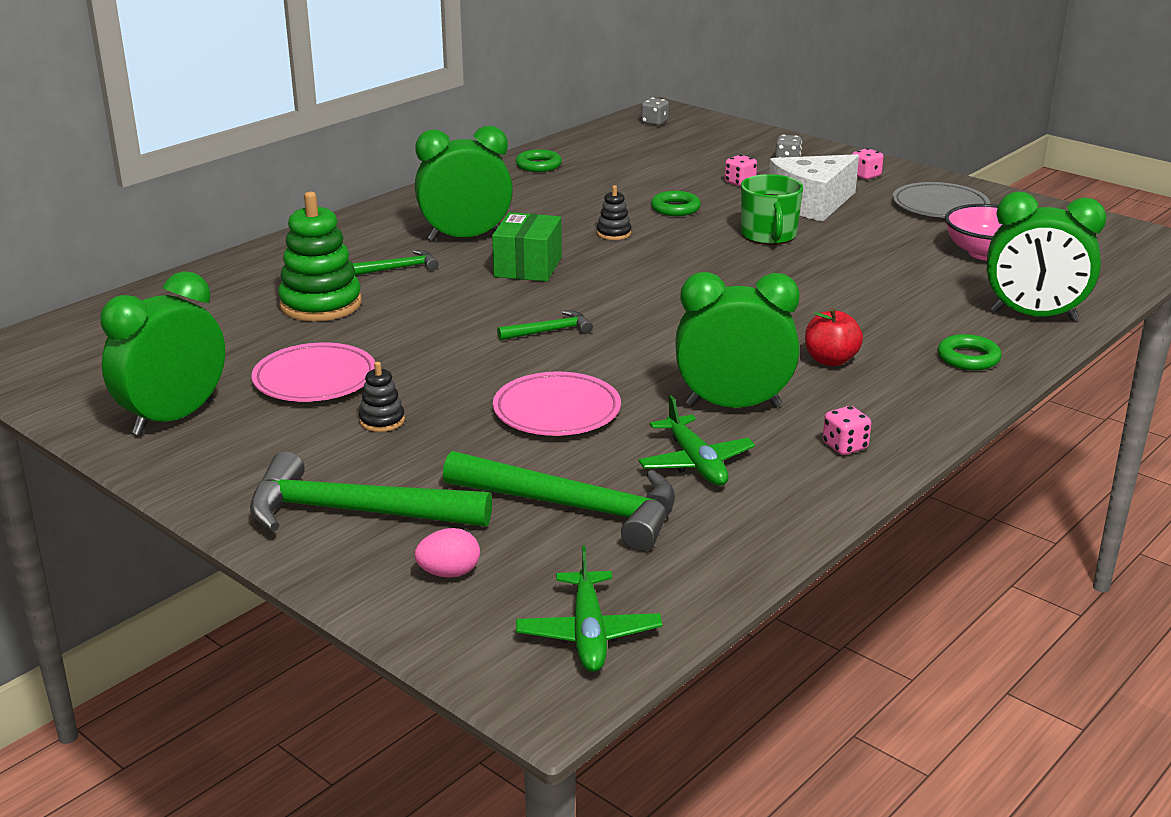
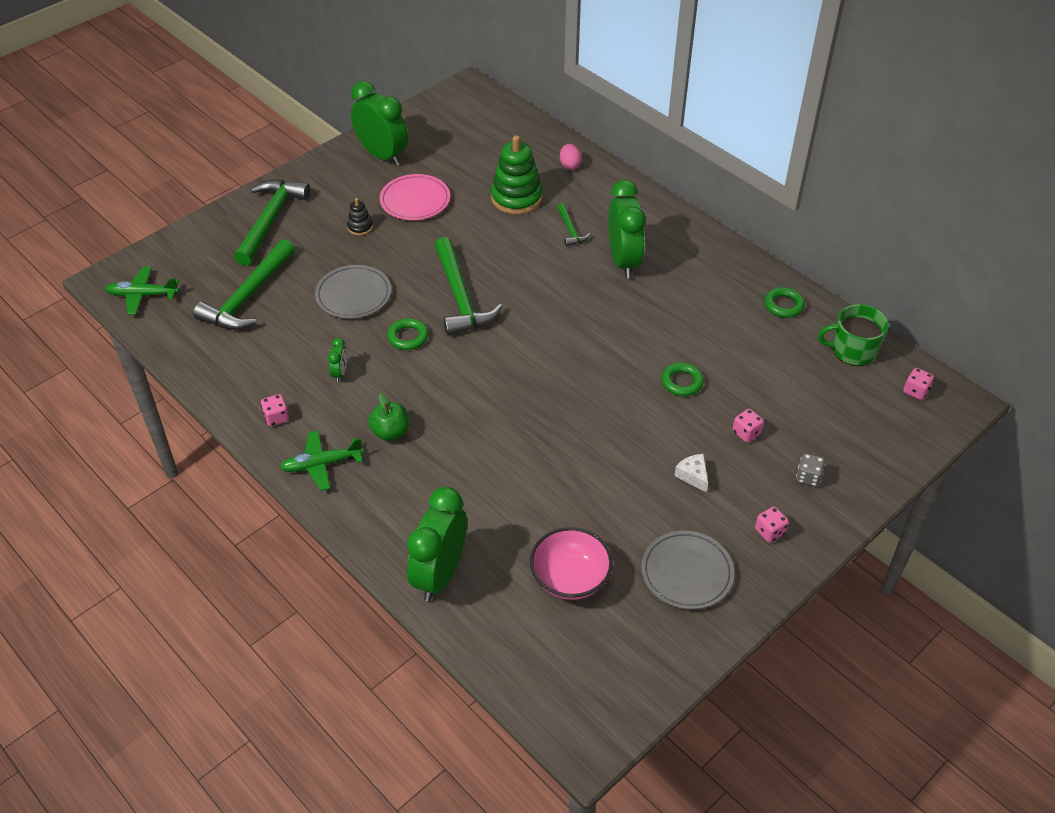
camera: 95 degrees right, 20 degrees up
(449, 573) = (206, 252): pink egg -> pink egg (570, 165)
(527, 267) = (566, 291): green box -> none
(549, 331) = (460, 297): green hammer -> green hammer, size x2.07
(557, 411) = (353, 295): pink plate -> grey plate
(614, 233) = (628, 340): black stacking toy -> none
(654, 122) = (915, 391): grey dice -> pink dice
(695, 463) = (278, 348): green plane -> green plane (321, 464)
(733, 405) = (340, 373): green clock -> green clock, size x0.43
(769, 235) = (619, 434): green mug -> green mug (852, 350)
(812, 204) = (693, 476): white cheese -> white cheese, size x0.44
(830, 360) = (390, 432): red apple -> green apple
(968, 358) = (377, 511): green ring -> green ring (408, 337)

